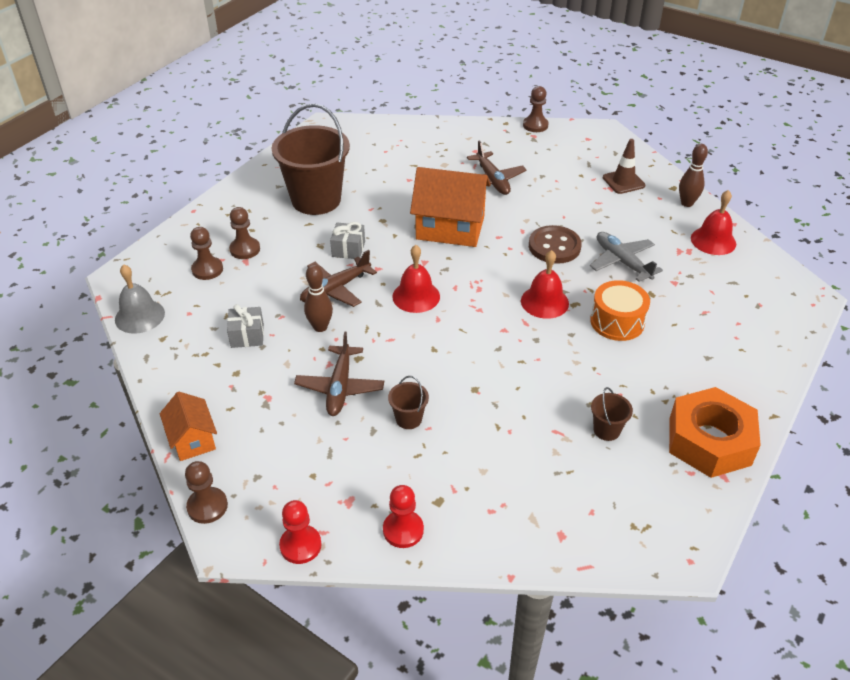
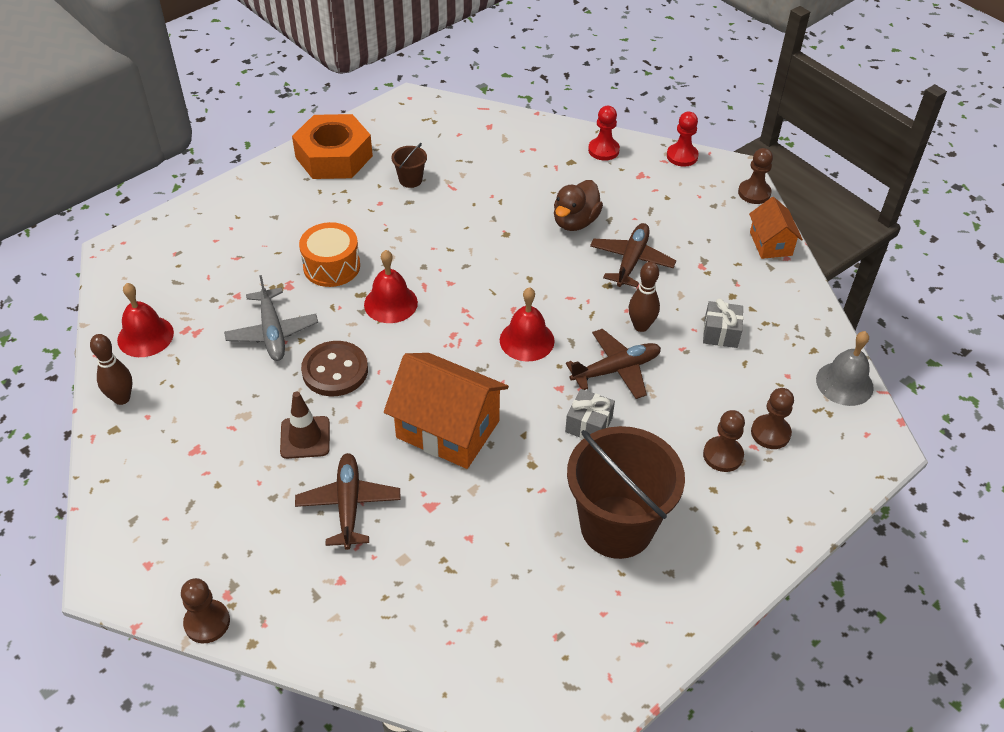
camera: 165 degrees left, 5 degrees up
(408, 419) = (575, 222): brown bucket -> brown duck
(623, 182) = (170, 456): brown traffic cone -> brown traffic cone (305, 437)

